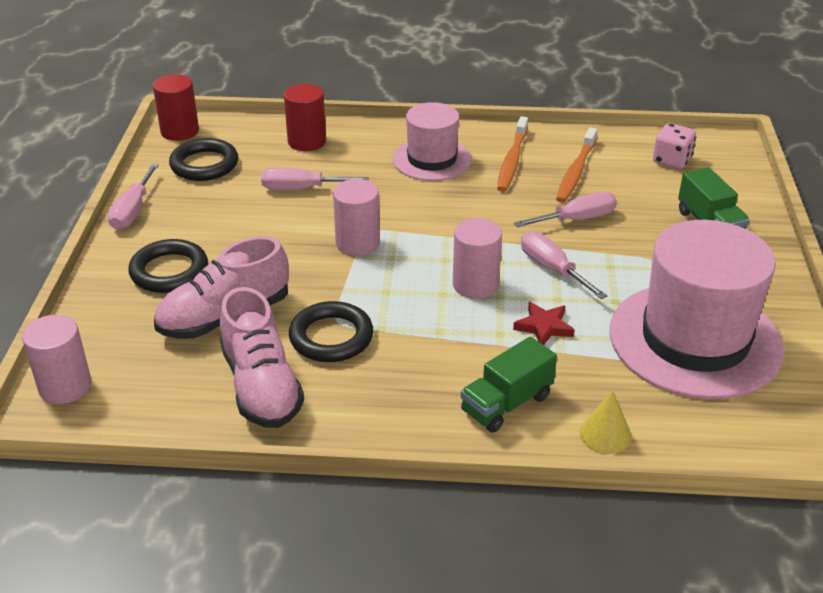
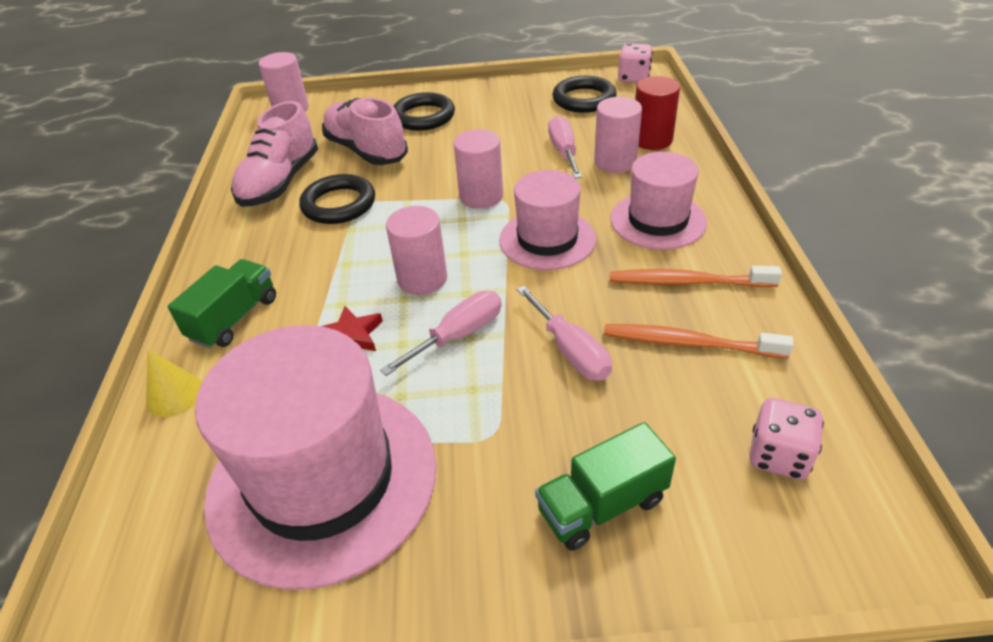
camera: 85 degrees right, 5 degrees up
(133, 211) = (502, 86): pink screwdriver -> none
(180, 131) = (633, 78): red cylinder -> pink dice
(261, 386) = (280, 182): pink shoe -> pink shoe turned 45 degrees counterclockwise
(334, 165) = (615, 162): none -> pink cylinder
(439, 214) = (547, 239): none -> pink hat
(506, 404) = (234, 318): green truck -> green truck turned 75 degrees clockwise

